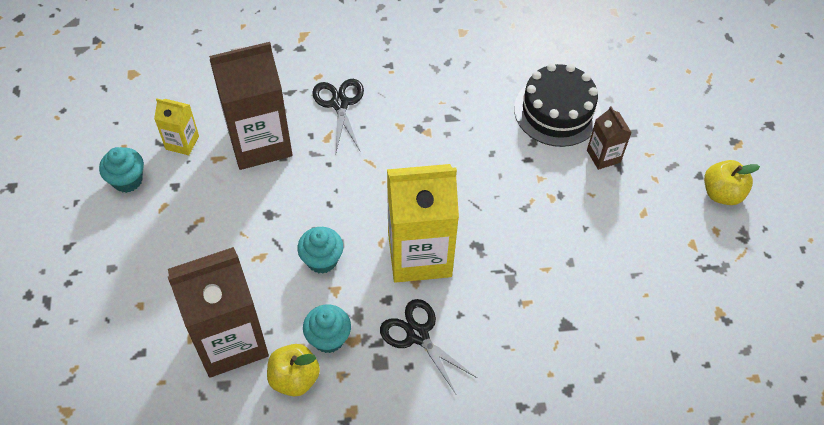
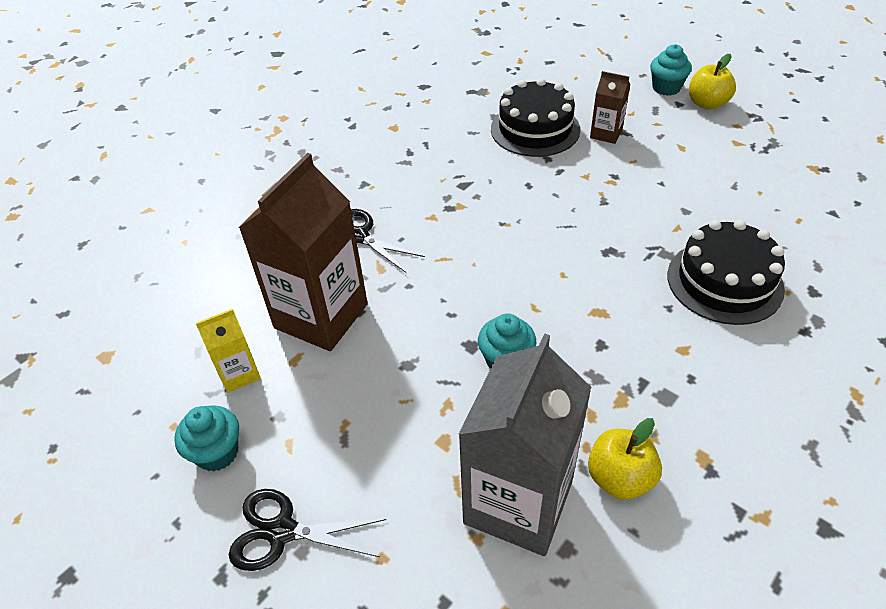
camera: 40 degrees left, 10 degrees down
(230, 340) = (518, 502): brown carton -> grey carton
(328, 338) = (599, 417): turquoise cupcake -> turquoise cupcake (666, 88)
(418, 335) = (662, 349): black scissors -> black scissors (282, 531)
(419, 254) = (577, 291): yellow carton -> none
(519, 331) = (724, 282): none -> black cake

